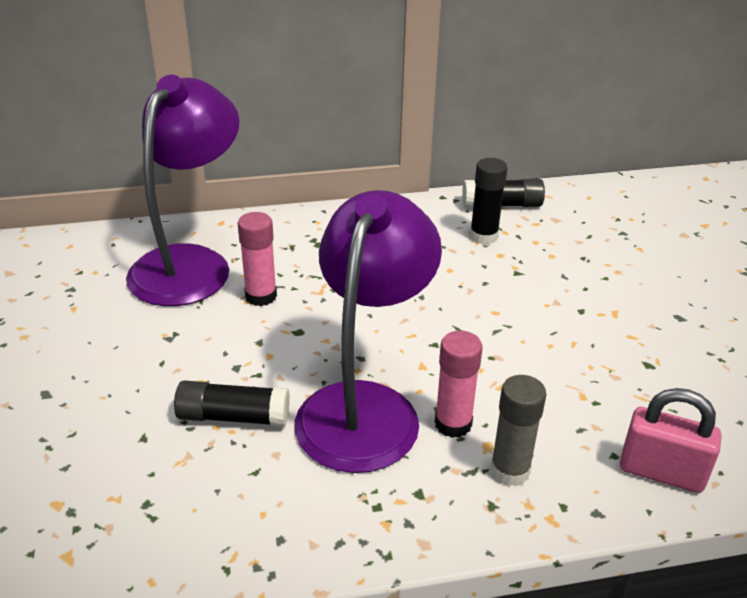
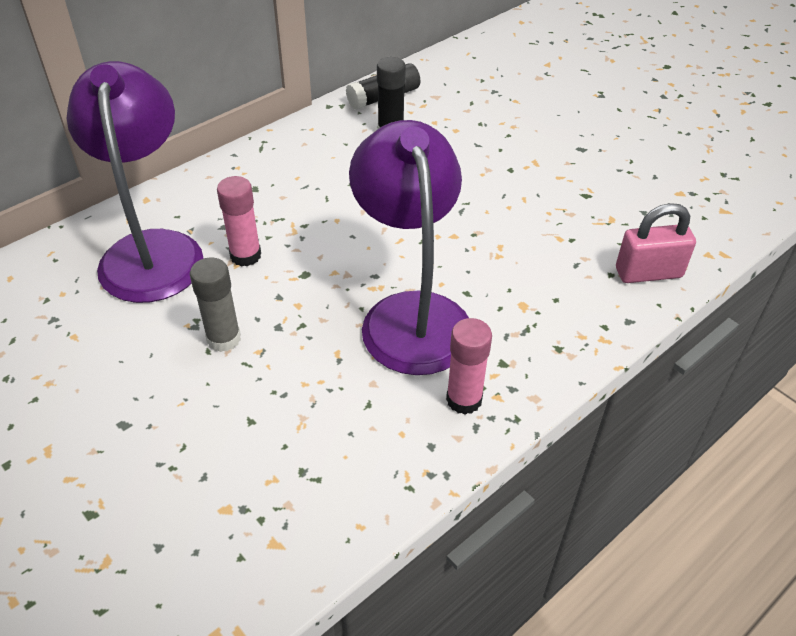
camera: 30 degrees left, 10 degrees up
(233, 416) = (312, 369): black glue stick -> none
(453, 424) = (486, 299): pink glue stick -> pink glue stick (464, 399)
(510, 470) = (552, 317): grey glue stick -> grey glue stick (224, 339)

